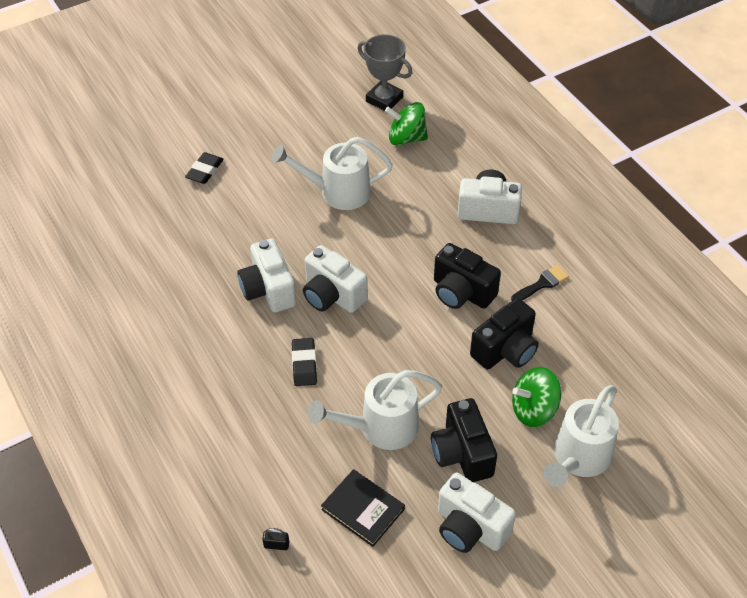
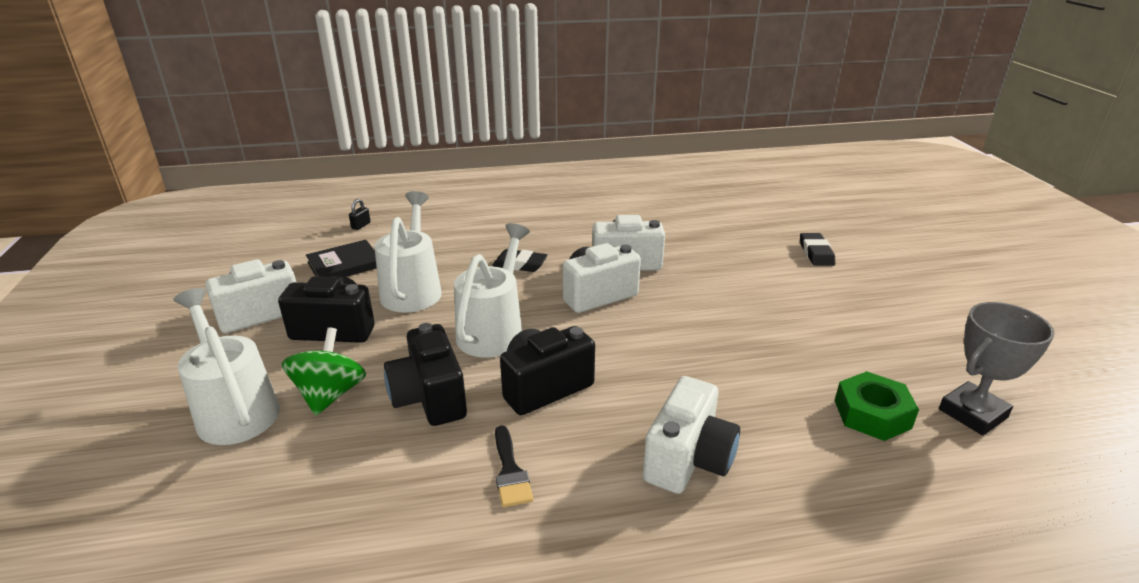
camera: 110 degrees right, 20 degrees down
(205, 171) = (816, 253): black eraser -> black eraser turned 45 degrees clockwise
(337, 192) = (762, 329): white watering can -> white watering can (494, 330)
(406, 138) = (872, 414): green spinning top -> green nut

